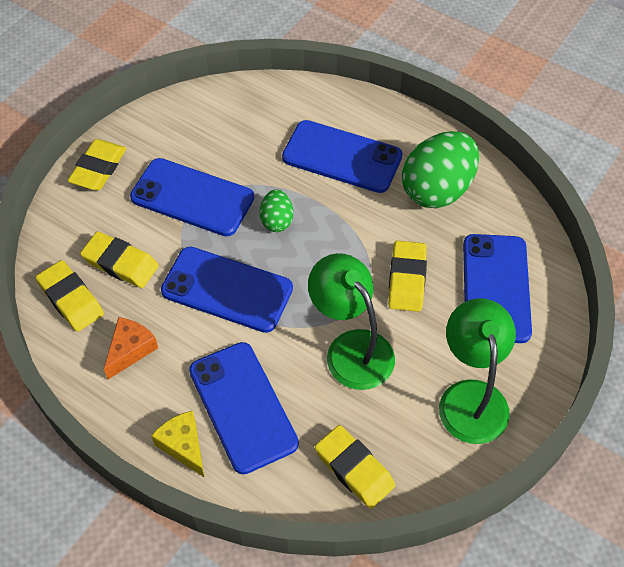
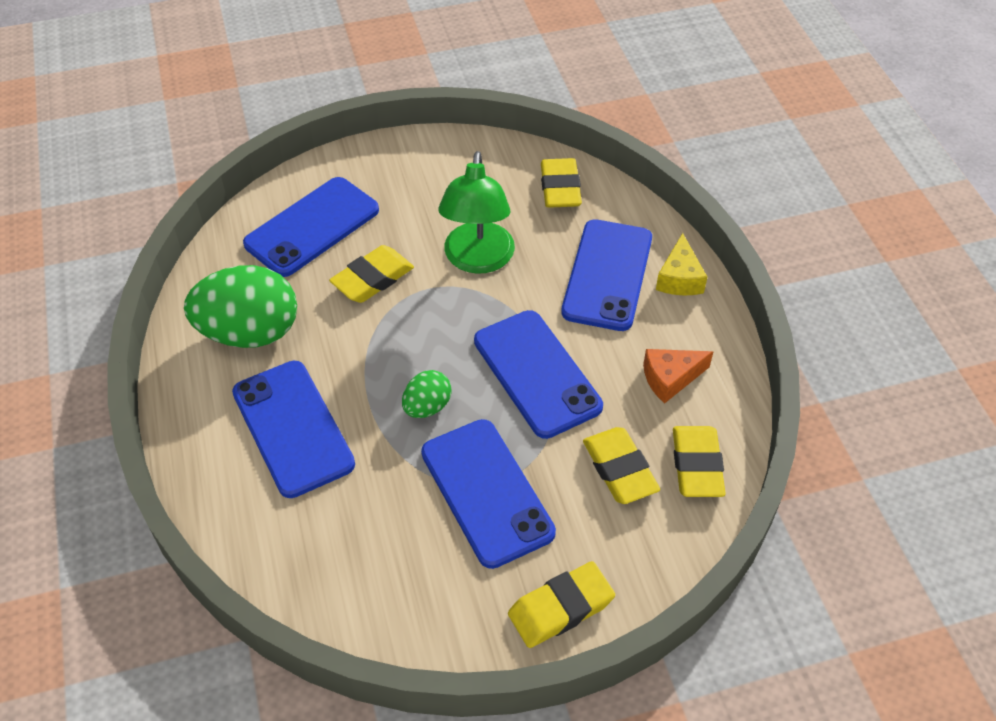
camera: 140 degrees left, 5 degrees down
(471, 397) = (426, 176): green lamp -> none

